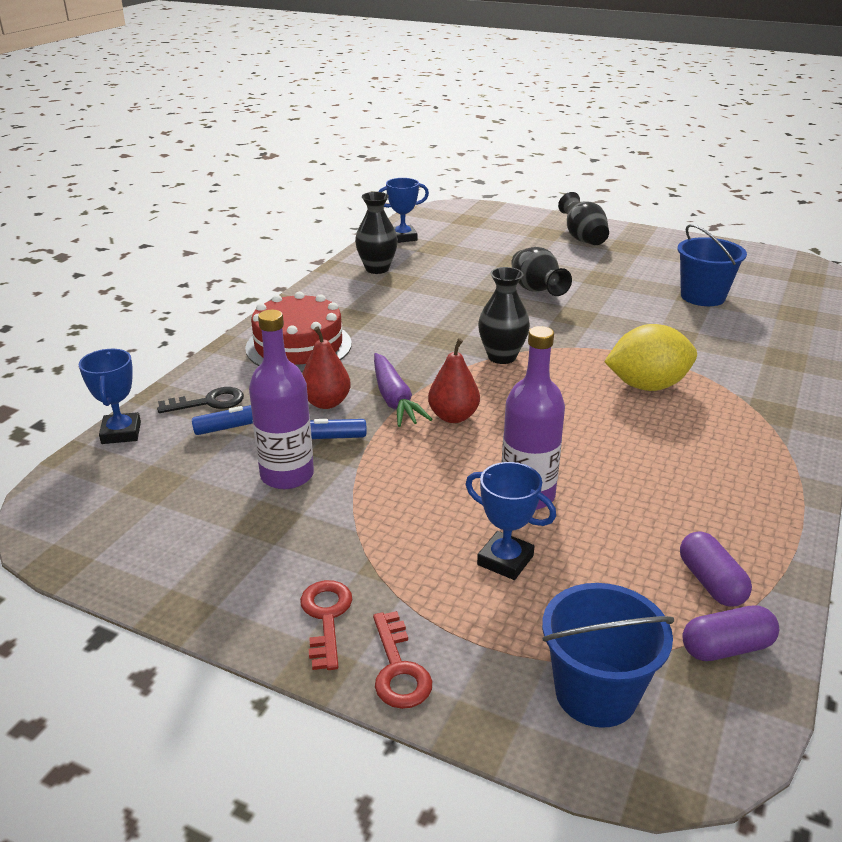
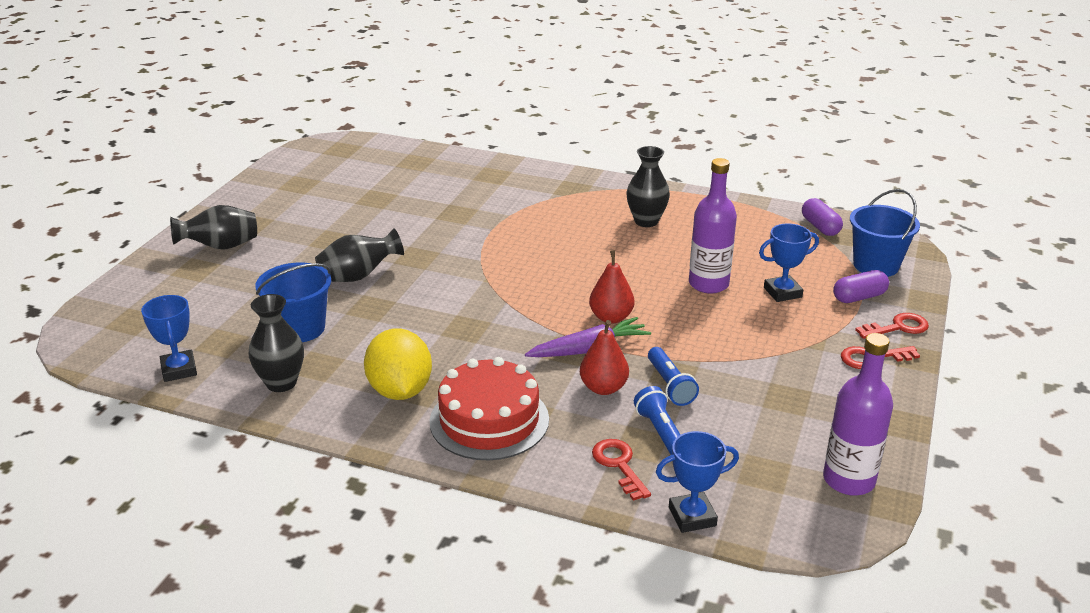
camera: 95 degrees left, 0 degrees up
(209, 402) = (619, 465): black key -> red key
(287, 475) = (724, 396): purple bottle -> purple bottle (848, 480)
(502, 357) = (502, 295): black vase -> black vase (646, 221)
(505, 560) = (782, 292): blue trophy -> blue trophy turned 45 degrees clockwise
(647, 386) = (544, 231): yellow lemon -> yellow lemon (400, 390)
(702, 296) = (378, 196): blue bucket -> blue bucket (300, 328)
(711, 582) = (769, 226): purple capsule -> purple capsule (859, 297)

